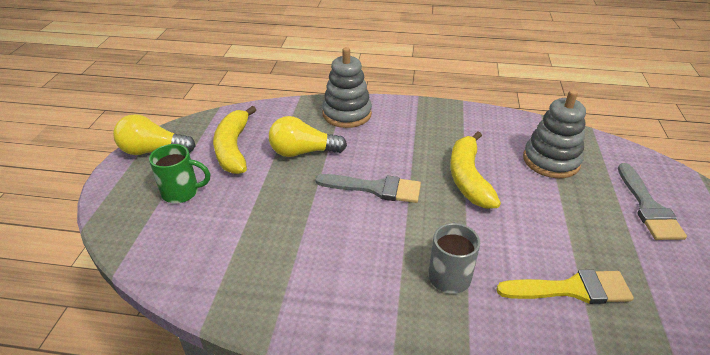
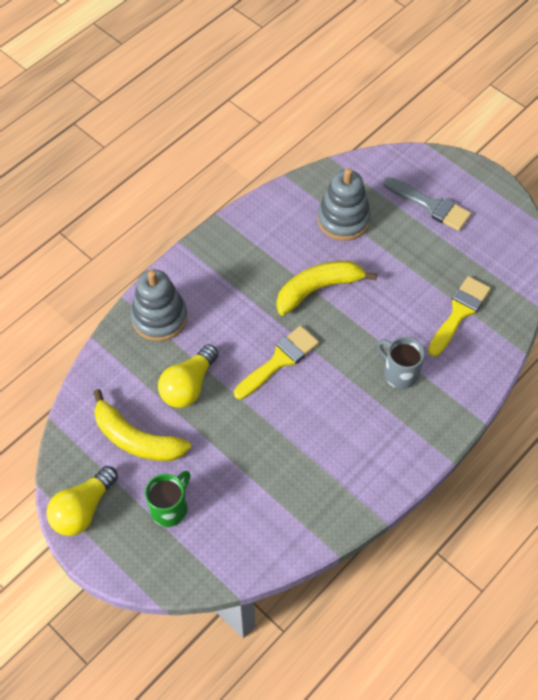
camera: 55 degrees left, 20 degrees up
(375, 188) = (279, 361): grey brush -> yellow brush
(468, 178) = (318, 289): yellow banana -> yellow banana turned 120 degrees clockwise

